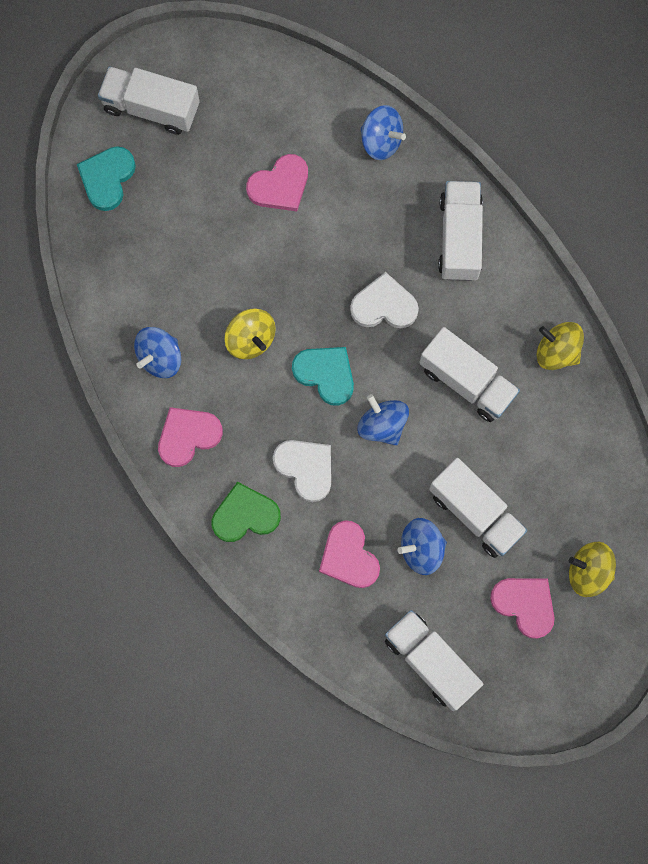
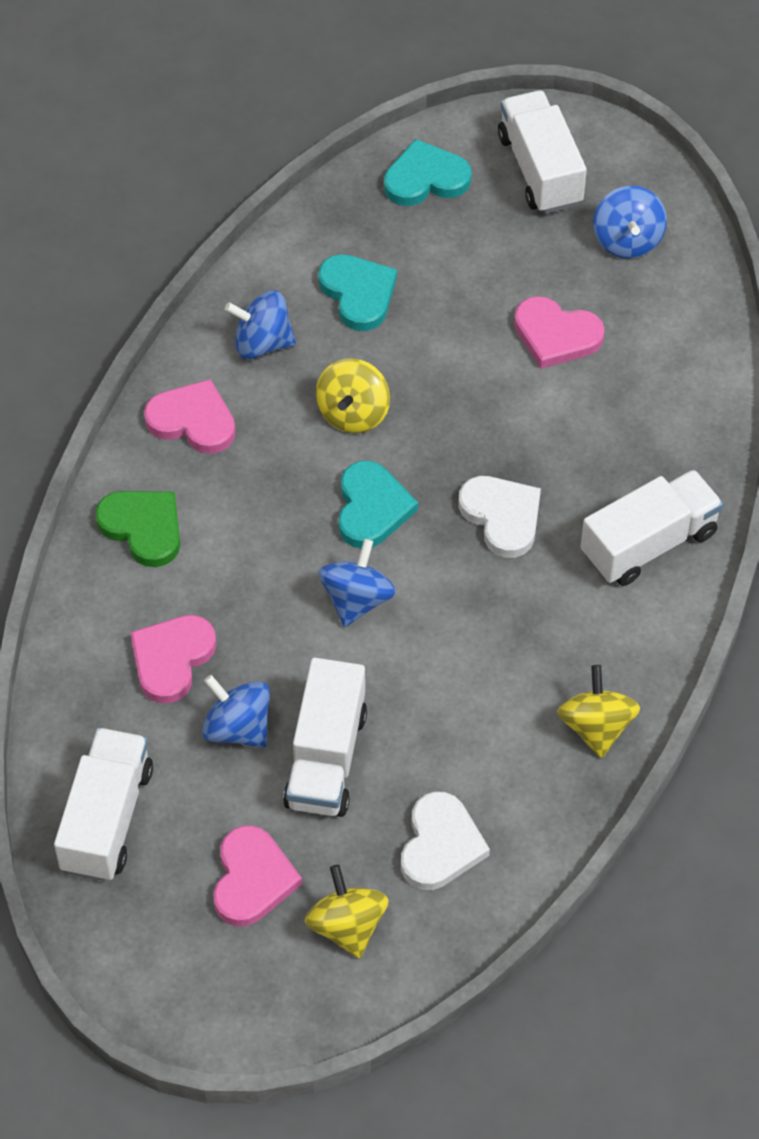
camera: 55 degrees right, 20 degrees down
(165, 277) = (358, 293): none -> turquoise heart
(305, 468) = (244, 554): white heart -> white heart (440, 845)
(381, 141) = (696, 398): blue spinning top -> blue spinning top (627, 240)
(467, 381) = (480, 654): white truck -> none

